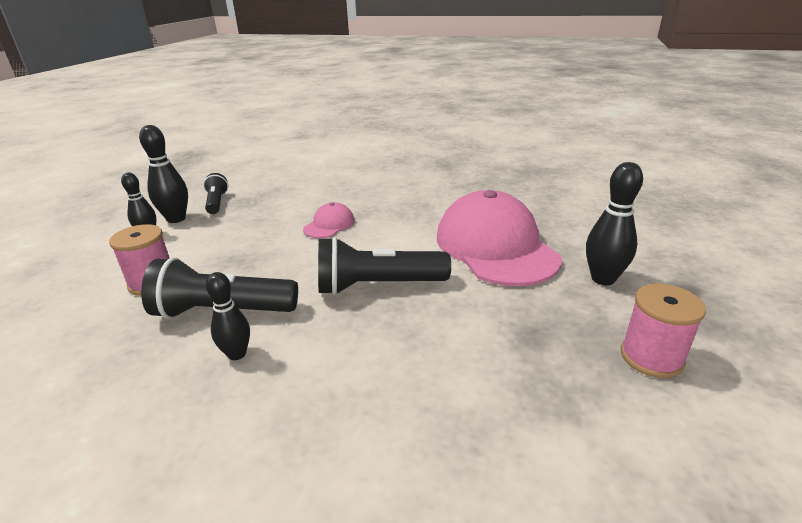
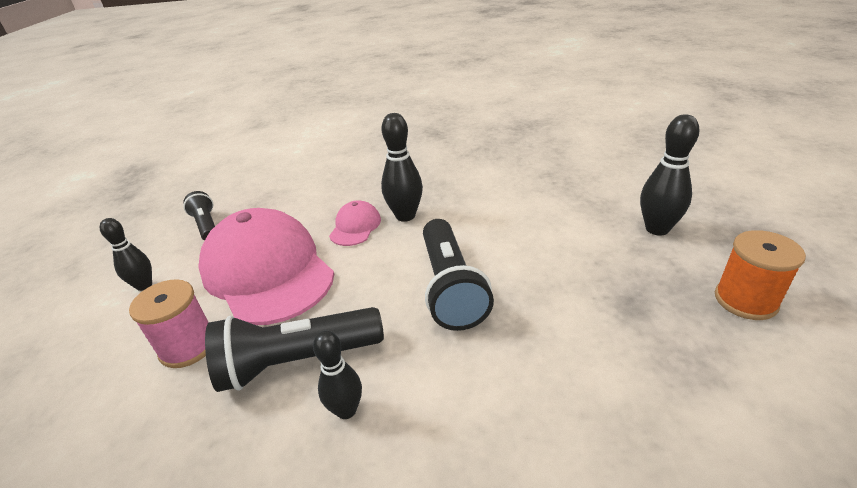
camera: 15 degrees left, 5 degrees up
(176, 219) = (168, 257): black bowling pin -> black bowling pin (405, 216)
(377, 286) = (450, 287): black flashlight -> black flashlight turned 75 degrees counterclockwise
(495, 247) = (540, 216): pink cap -> pink cap (267, 271)
(651, 357) = (745, 300): pink spool -> orange spool

